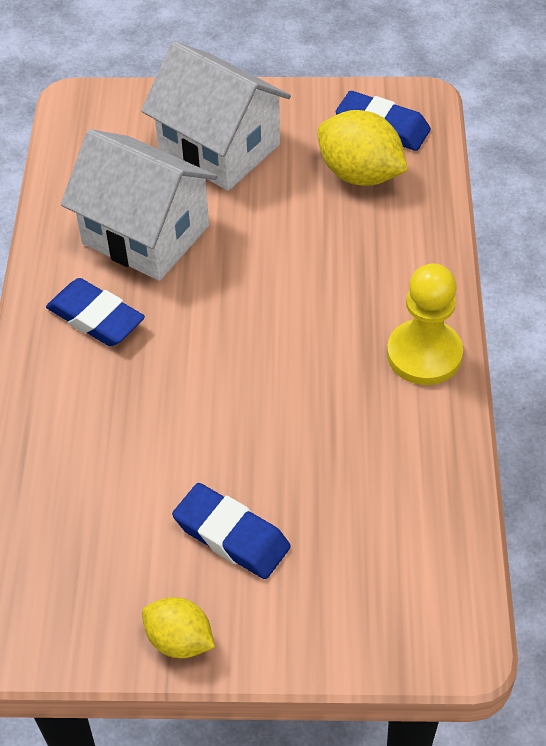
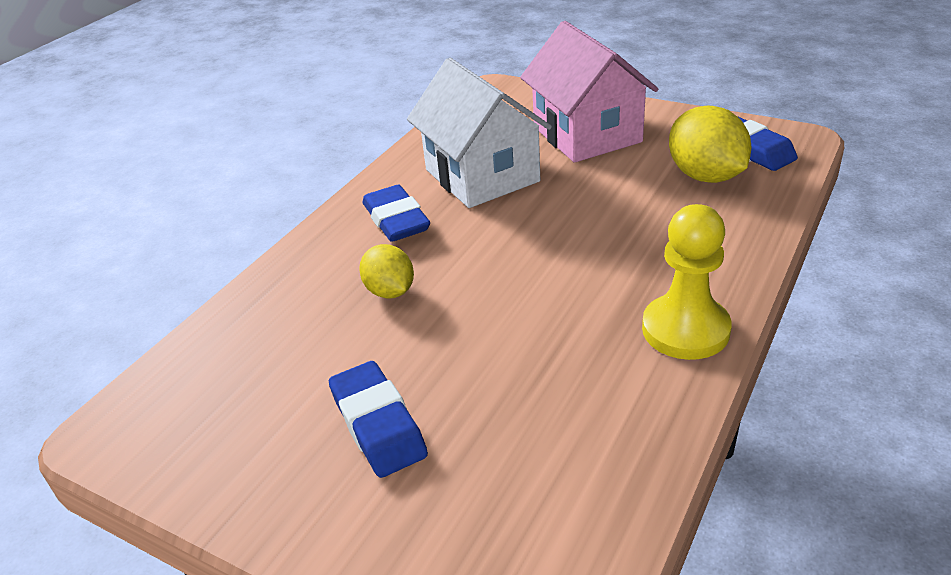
camera: 30 degrees right, 15 degrees down
(179, 640) = (254, 502): yellow lemon -> yellow lemon (390, 291)
(219, 148) = (587, 134): white house -> pink house

